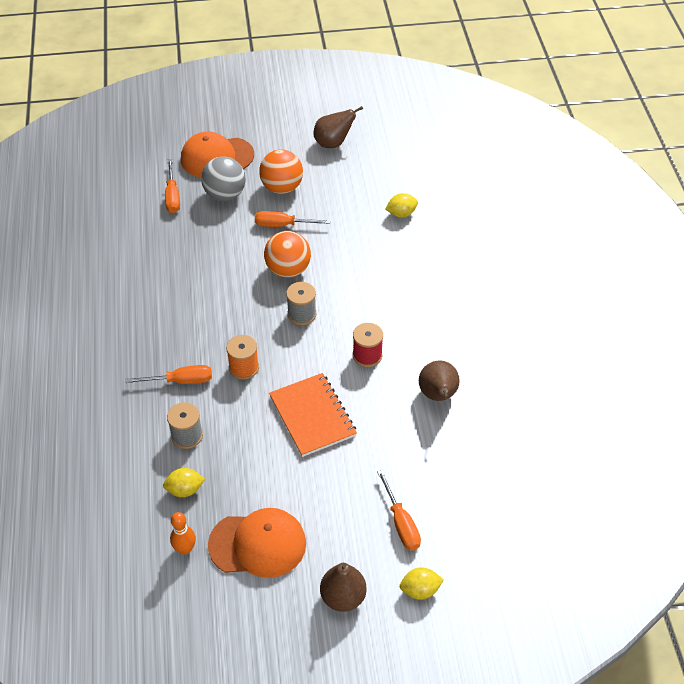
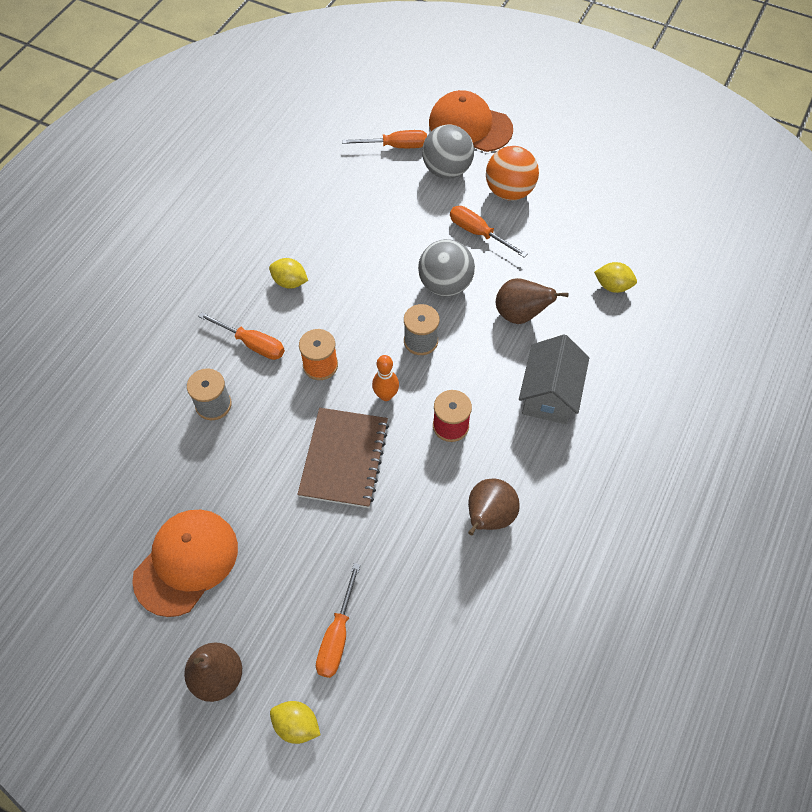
camera: 35 degrees right, 10 degrees up
(172, 196) = (395, 146): orange screwdriver -> orange screwdriver turned 120 degrees counterclockwise
(185, 490) = (168, 460): yellow lemon -> yellow lemon (290, 282)
(185, 549) = (120, 521): orange bowling pin -> orange bowling pin (386, 395)
(258, 544) = (186, 562): orange cap -> orange cap turned 90 degrees counterclockwise
(288, 270) = (445, 285): orange ball -> grey ball
(312, 416) = (344, 459): orange notebook -> brown notebook
(333, 143) = (601, 169): brown pear -> brown pear (520, 315)
(415, 301) = (549, 394): none -> grey house

